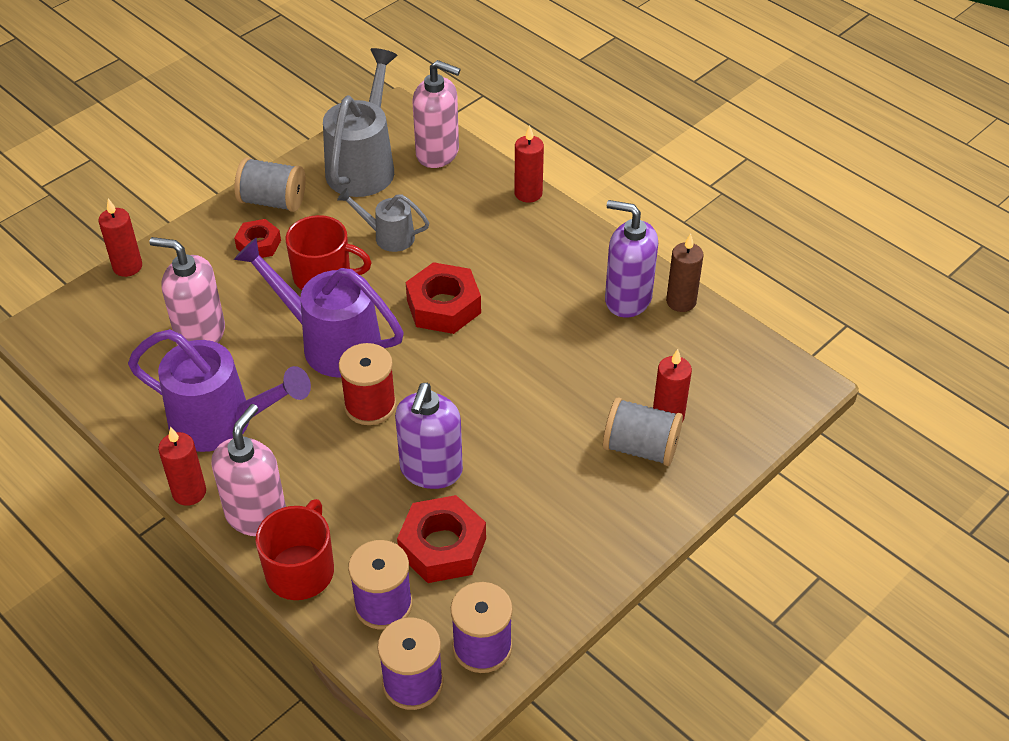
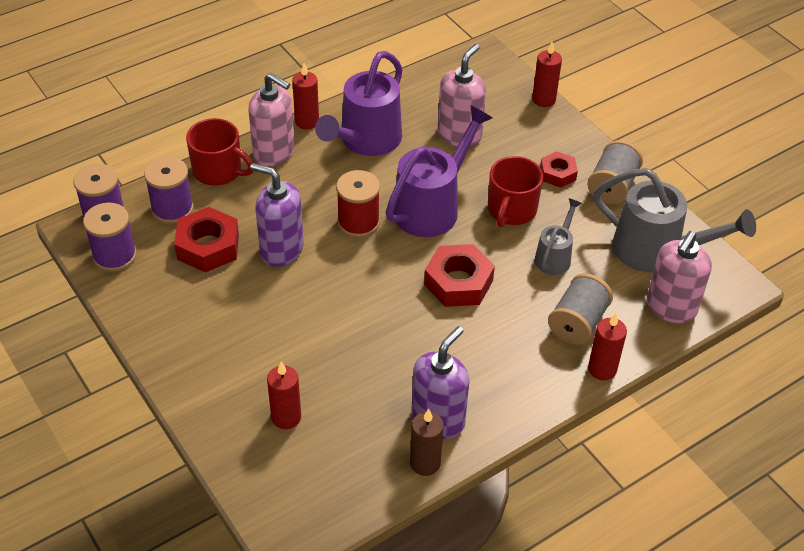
camera: 100 degrees right, 0 degrees up
(640, 448) = (257, 388): grey spool -> grey spool (577, 322)

